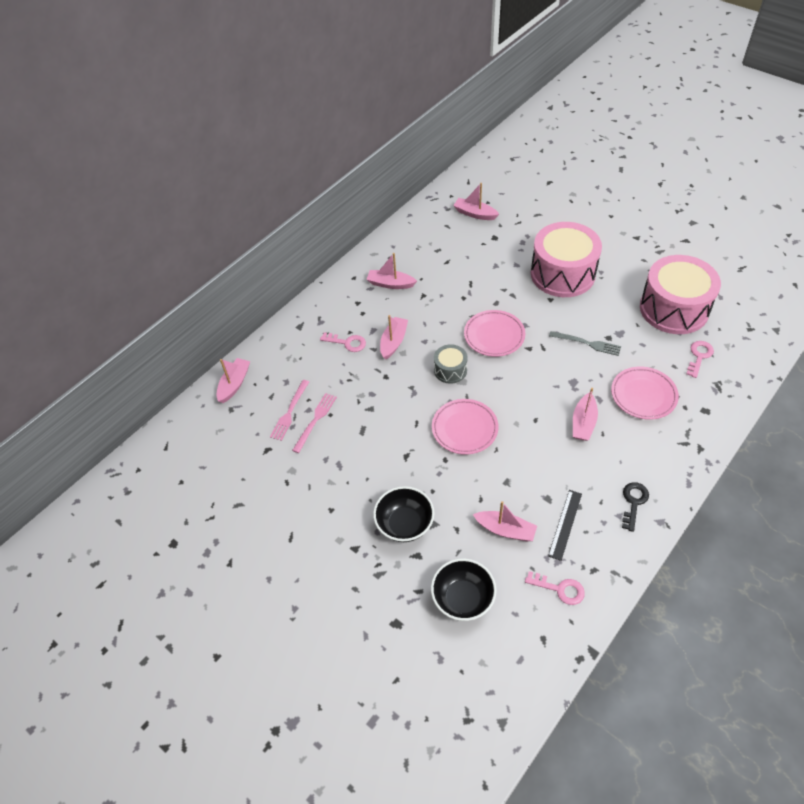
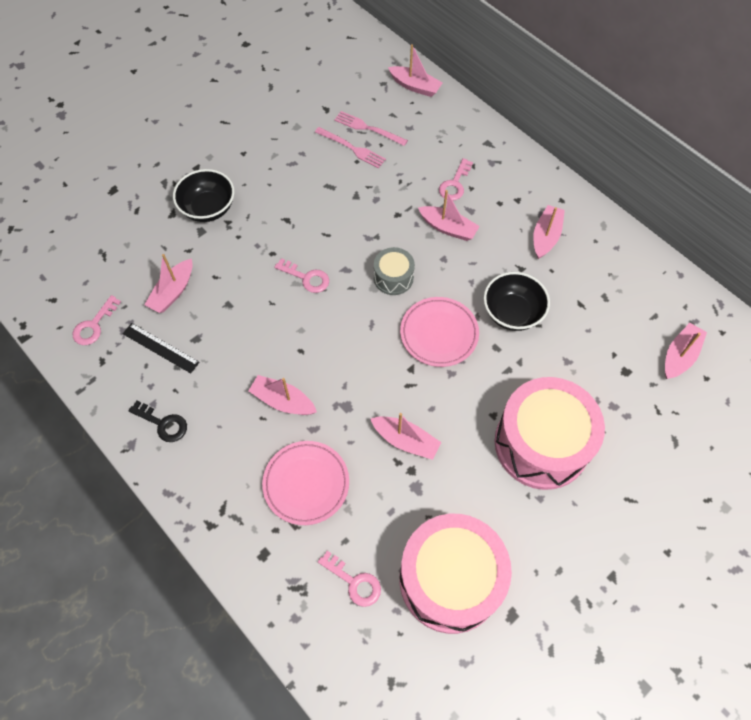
camera: 95 degrees right, 10 degrees up
(463, 598) = (116, 243): black bowl -> black bowl (512, 313)
(464, 429) = (307, 278): pink plate -> pink key
(587, 343) = (405, 440): grey fork -> pink boat

